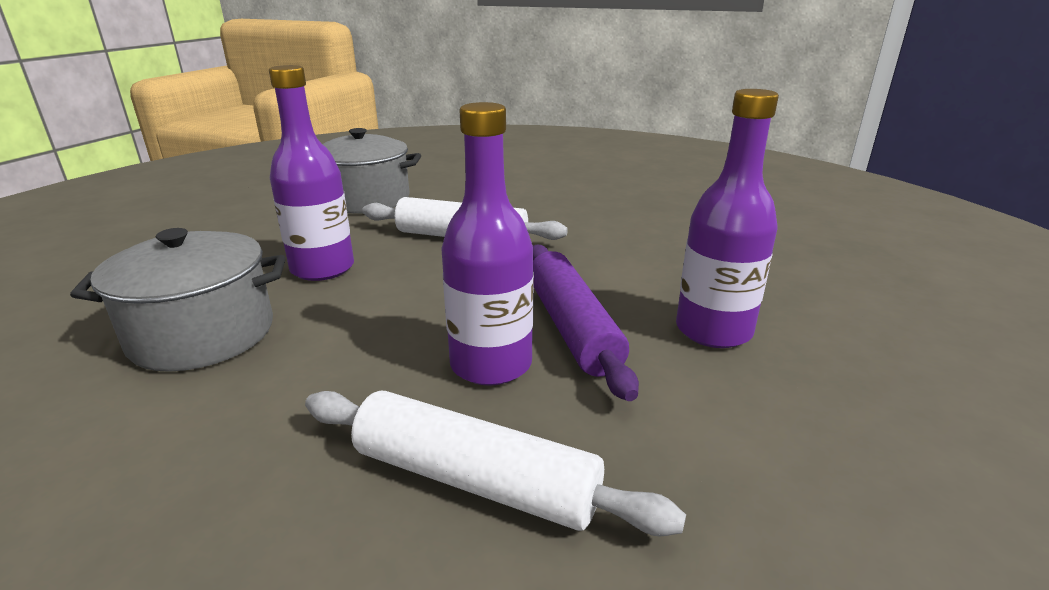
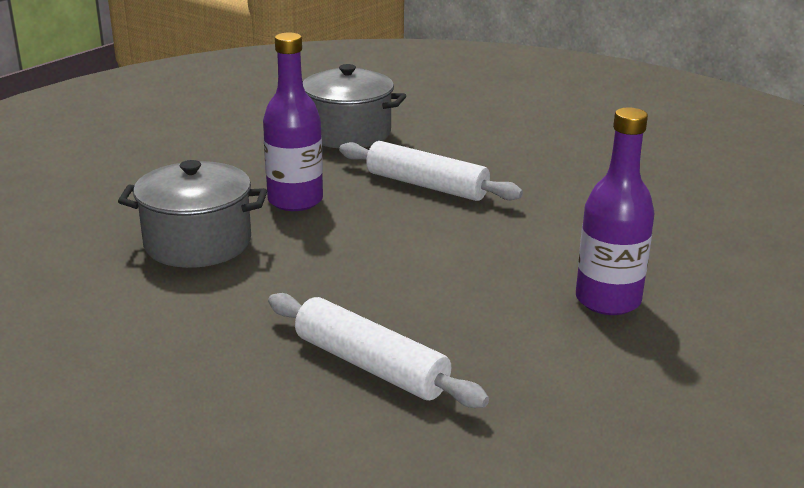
camera: 15 degrees right, 0 degrees up
(491, 364) = (409, 297): purple bottle -> none
(572, 327) = (487, 280): purple rolling pin -> none

